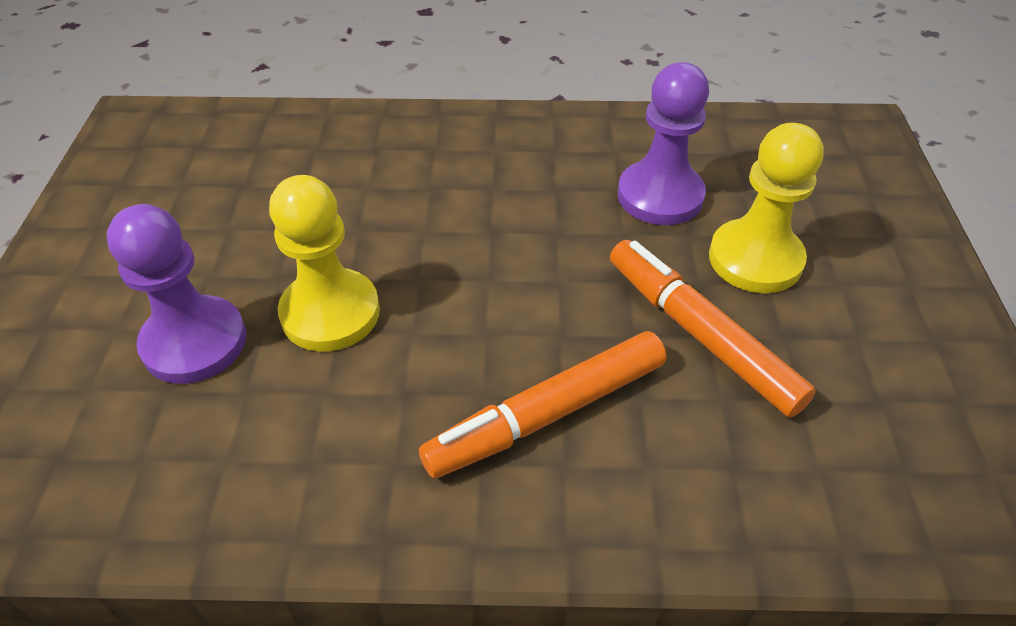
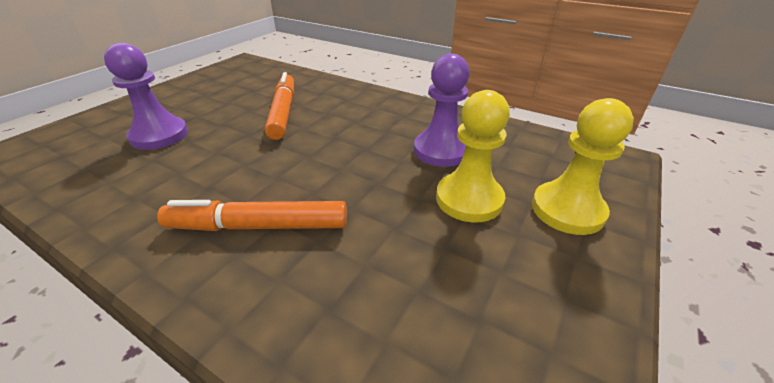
camera: 30 degrees right, 10 degrees down
(330, 313) = (222, 144): yellow pawn -> yellow pawn (567, 210)
(700, 334) = (390, 224): orange marker -> orange marker (283, 112)

